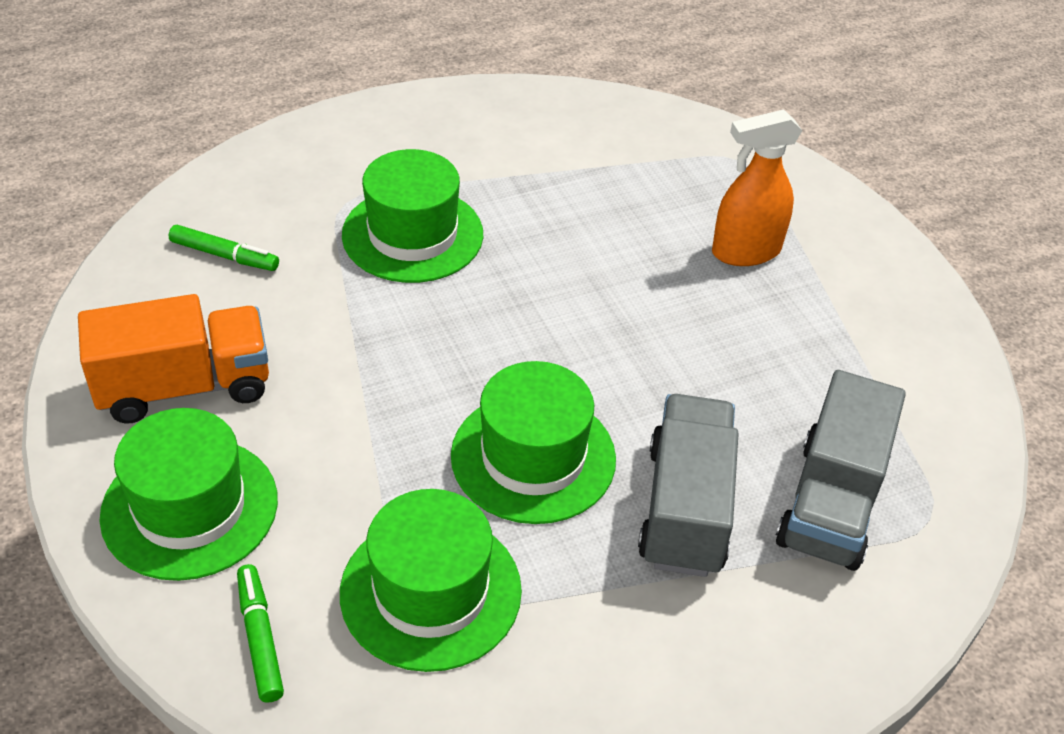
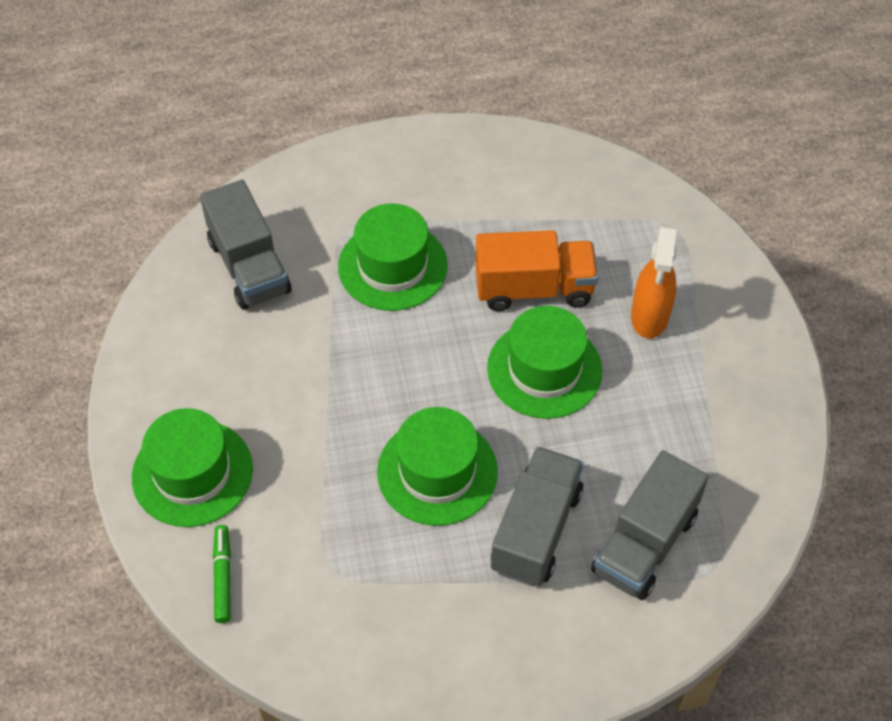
camera: 15 degrees right, 10 degrees up
(185, 386) = (203, 376): orange truck -> orange truck (534, 288)
(224, 255) = (249, 266): green marker -> grey truck
(430, 591) = (342, 563): green hat -> green hat (544, 369)
(745, 251) = (649, 317): orange spray bottle -> orange spray bottle turned 75 degrees counterclockwise

